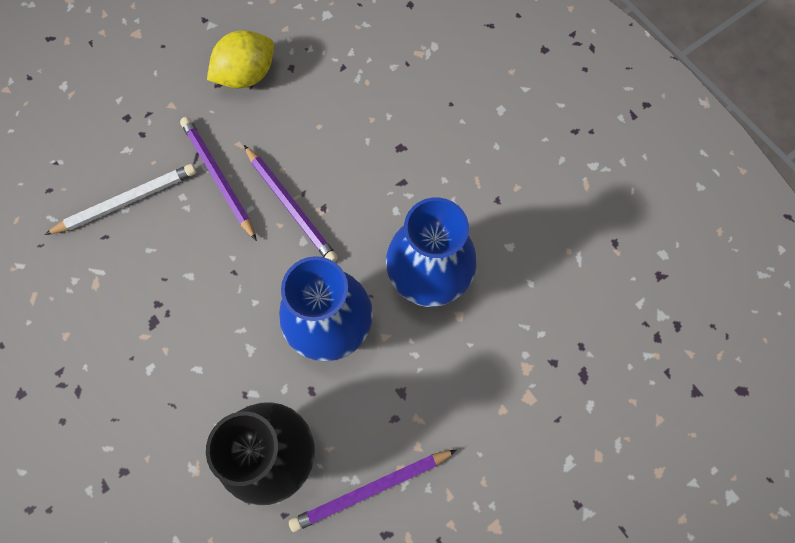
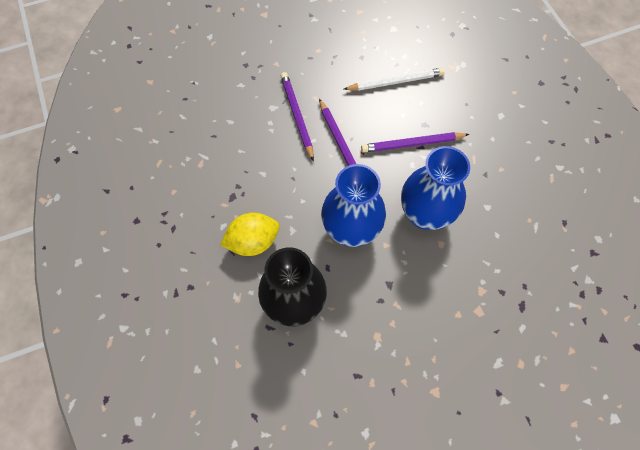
camera: 15 degrees right, 5 degrees down
(126, 201) = (233, 117): white pencil -> white pencil (395, 82)
(246, 75) = (331, 55): yellow lemon -> yellow lemon (253, 241)
(371, 489) = (353, 343): purple pencil -> purple pencil (412, 144)

